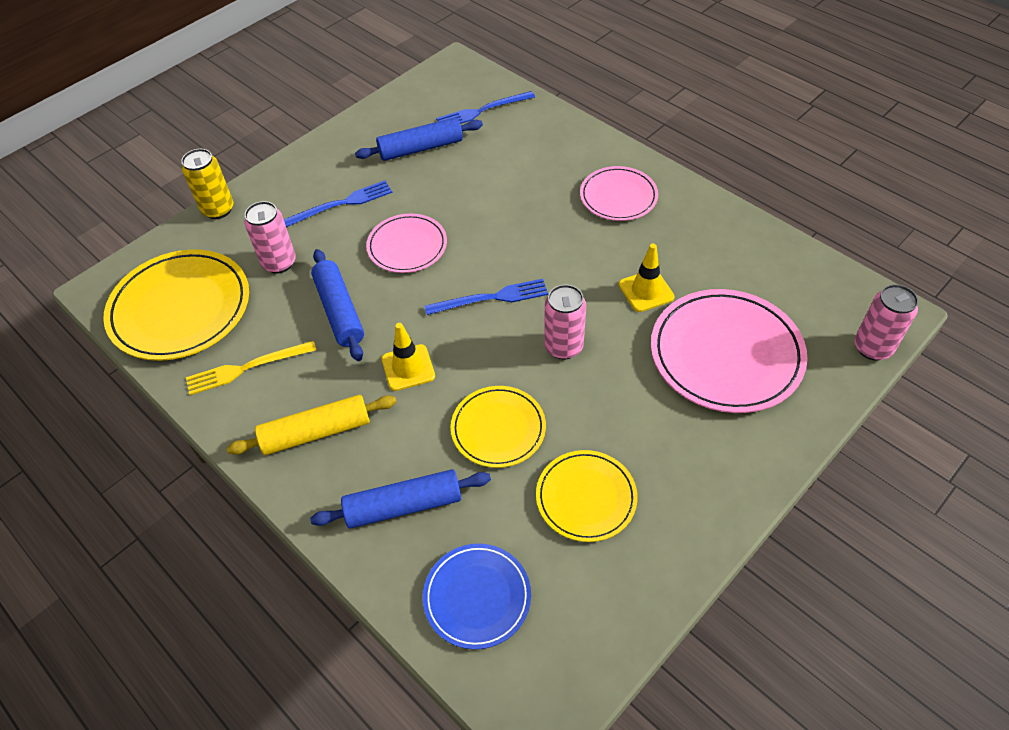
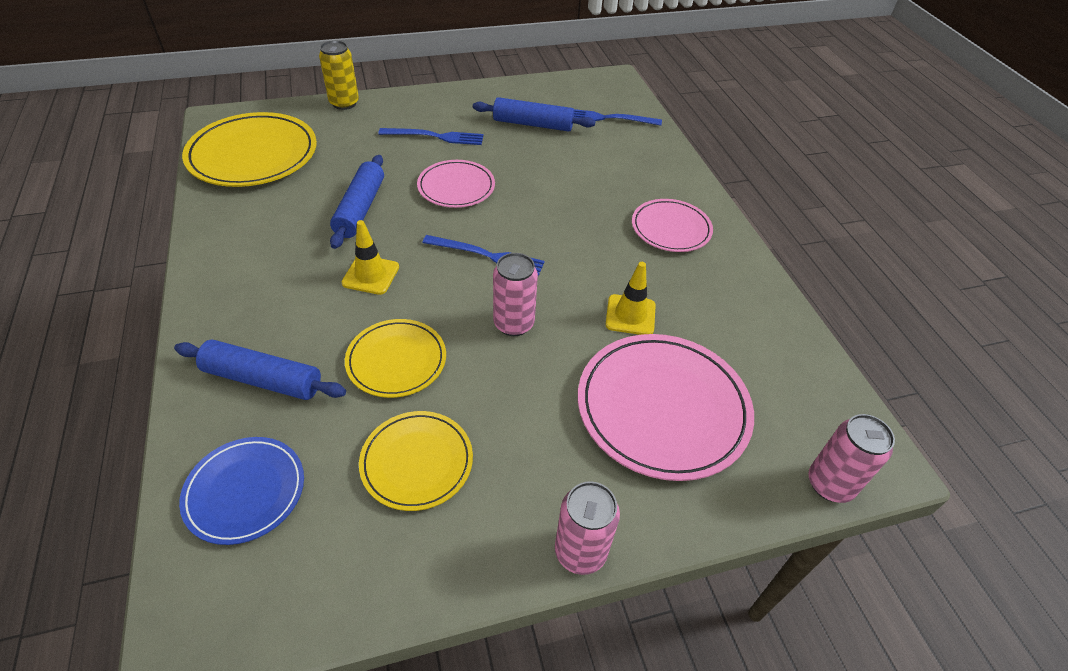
camera: 25 degrees right, 5 degrees down
(247, 368) = (255, 216): yellow fork -> none
(279, 263) = (350, 156): pink can -> pink can (580, 552)
(316, 432) = (256, 286): yellow rolling pin -> none

